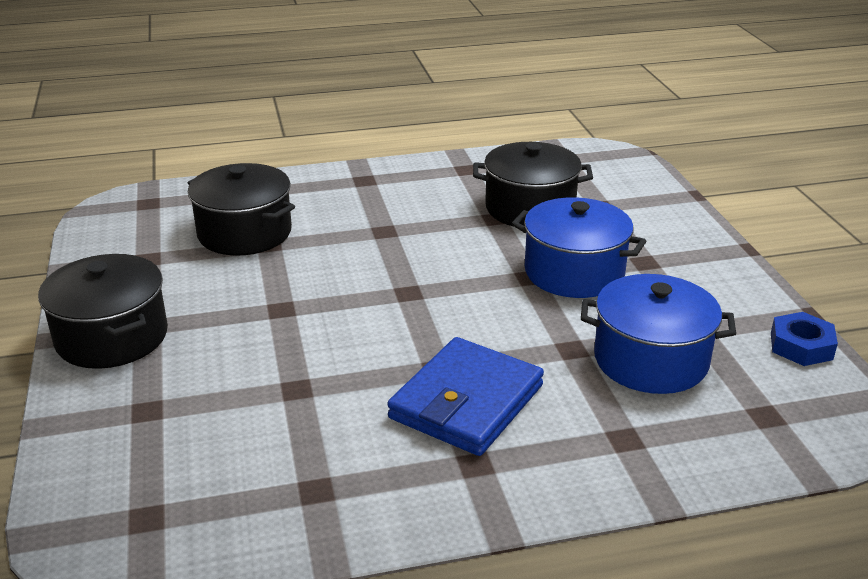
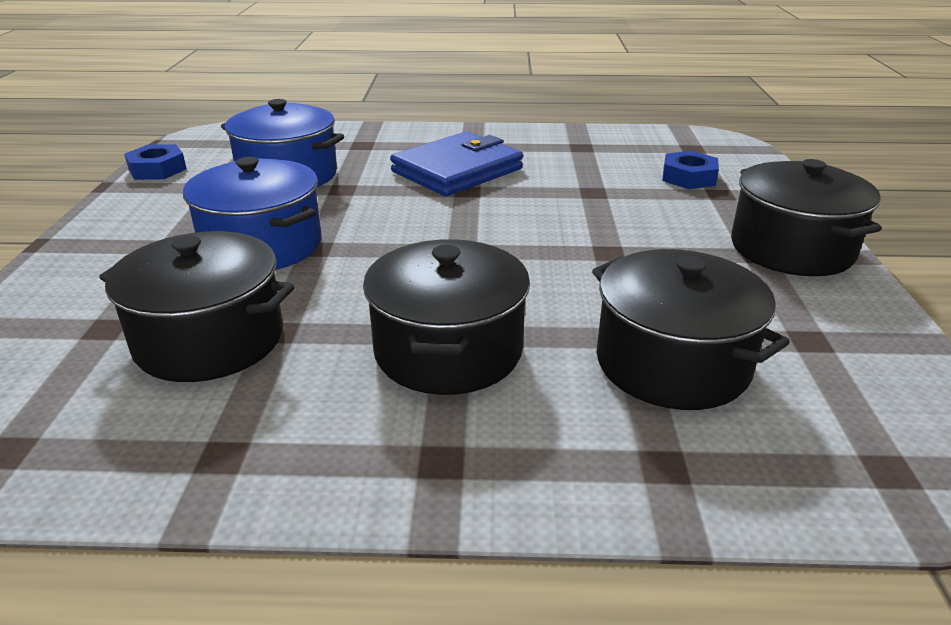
camera: 165 degrees left, 0 degrees up
(175, 436) = (688, 177): none -> blue nut
(383, 222) = (448, 350): none -> black pot

